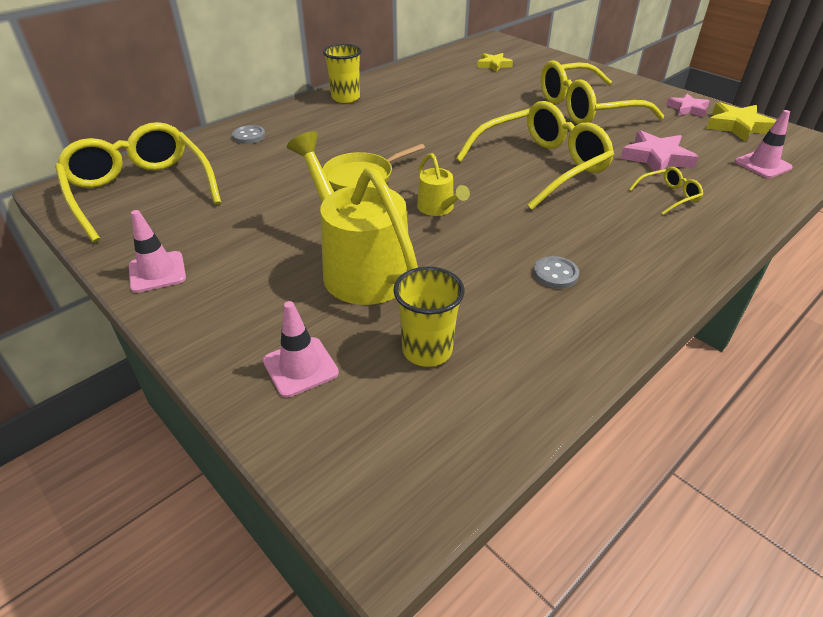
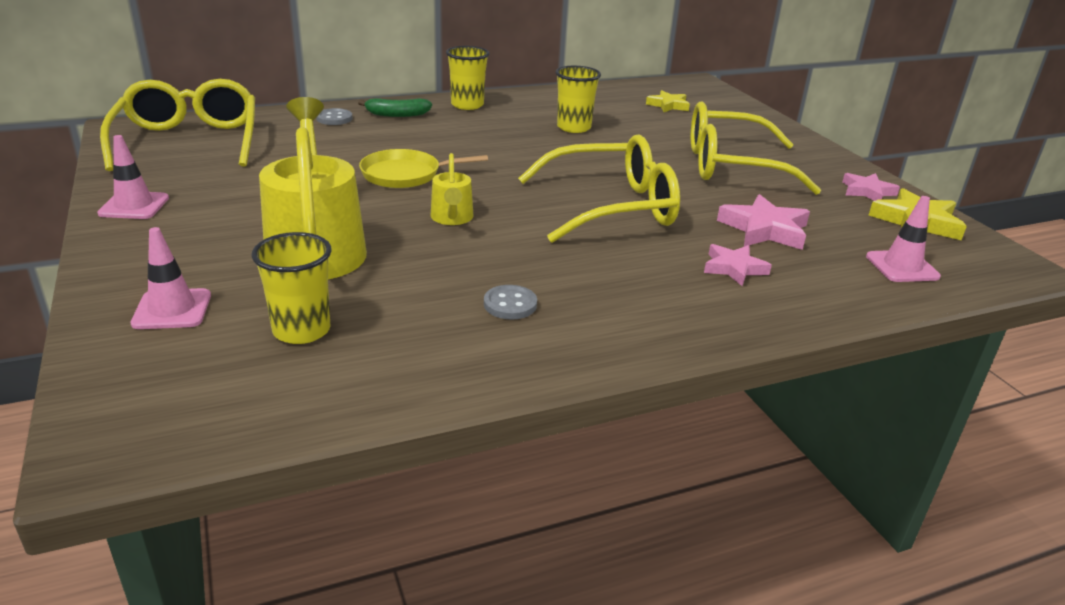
camera: 20 degrees right, 10 degrees down
(298, 120) = (397, 115): none -> green banana
(446, 100) = (573, 127): none -> yellow cup
(668, 196) = (734, 268): yellow glasses -> pink star

